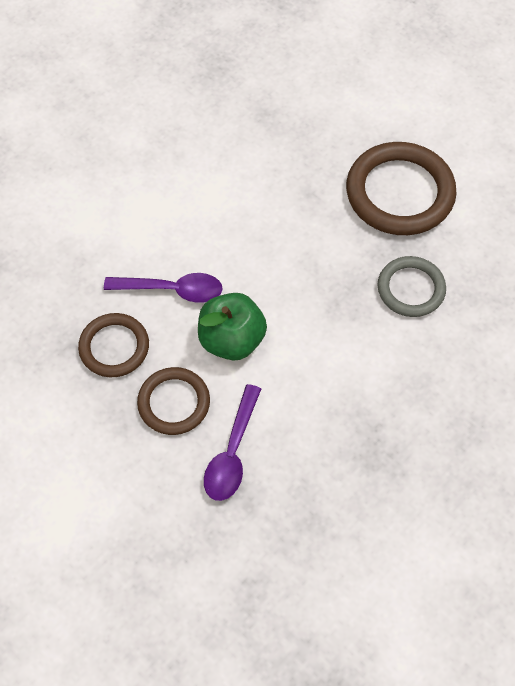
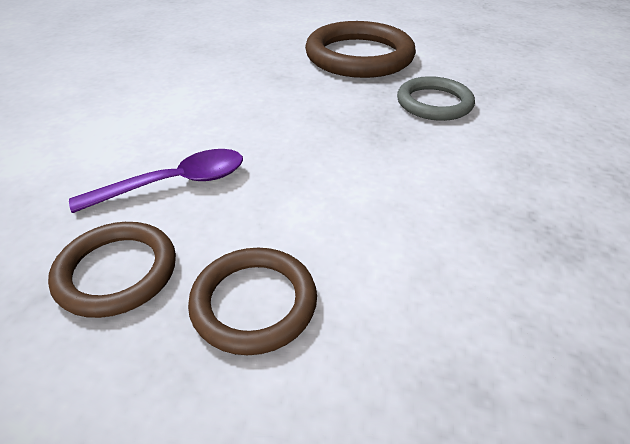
camera: 30 degrees left, 20 degrees down
(232, 340) = (286, 202): green apple -> none
(232, 452) = (392, 328): purple spoon -> none

